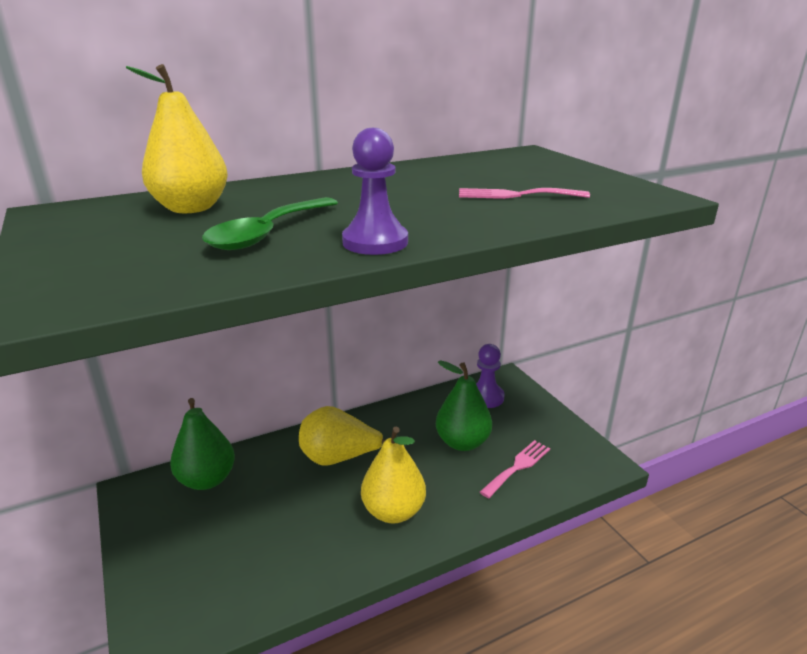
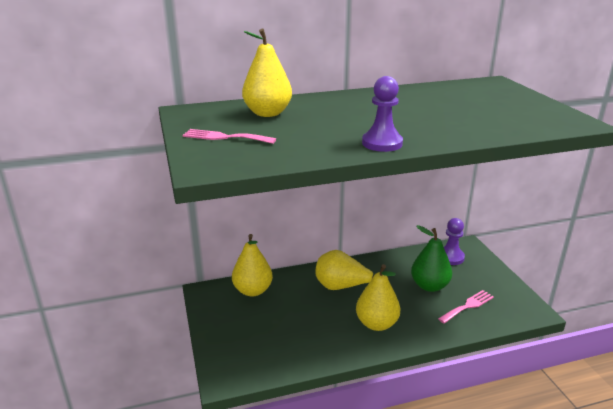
camera: 10 degrees right, 0 degrees up
(207, 480) = (253, 290): green pear -> yellow pear
(268, 233) = (316, 133): green spoon -> none
(515, 195) = (478, 116): pink fork -> pink fork (224, 137)

